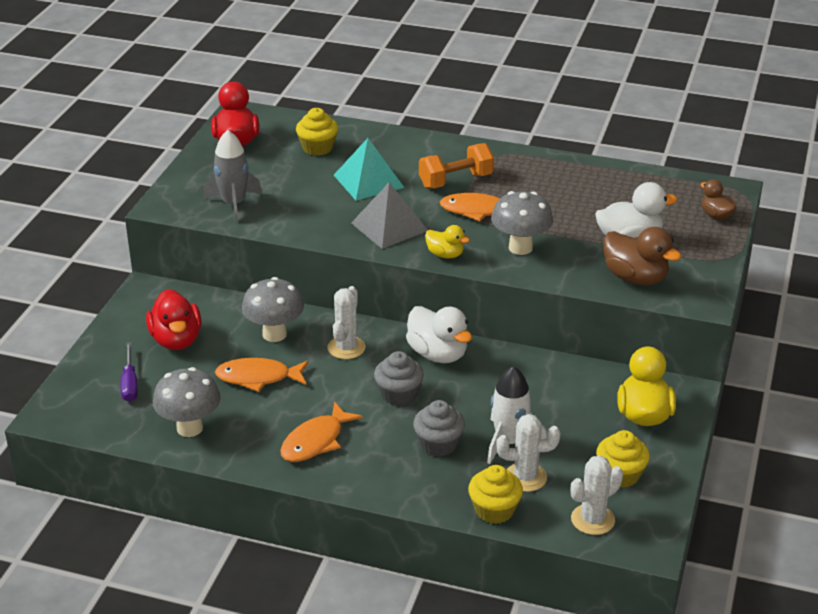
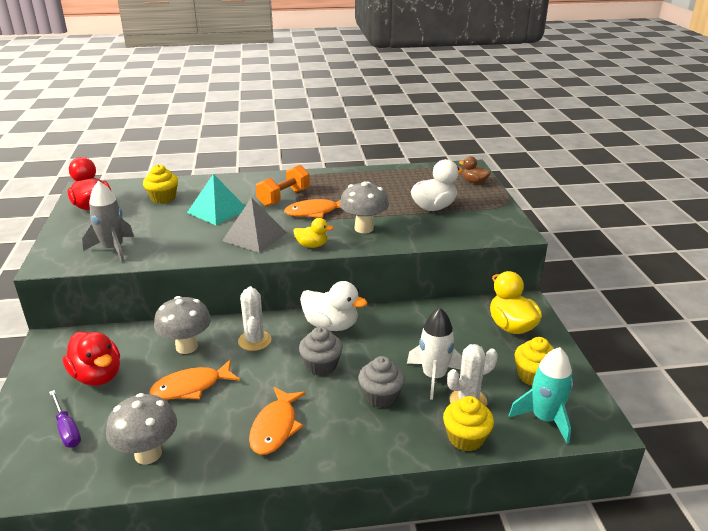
camera: 25 degrees left, 5 degrees down
(592, 519) = (544, 419): white cactus -> turquoise rocket
(635, 278) = (459, 229): brown duck -> none

